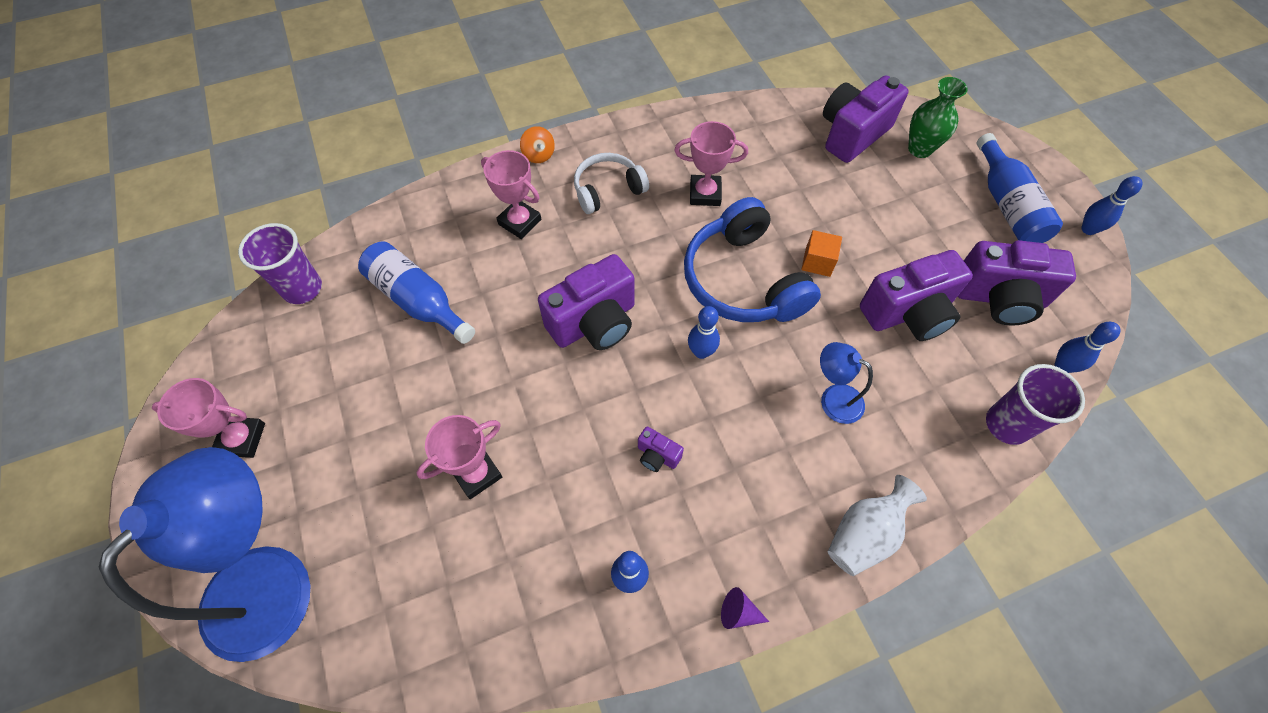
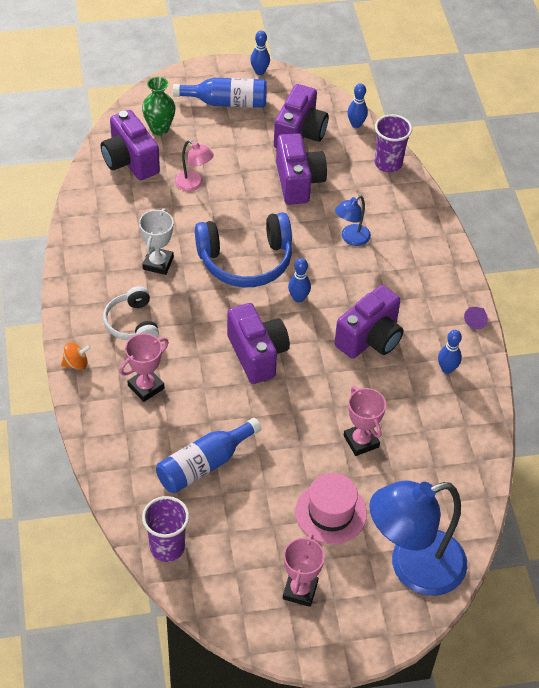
camera: 80 degrees left, 10 degrees down
(274, 579) = (413, 567): blue lamp -> blue lamp turned 60 degrees counterclockwise
(358, 455) = (331, 512): none -> pink hat
(657, 455) = (370, 338): purple camera -> purple camera, size x2.27
(705, 194) = (158, 263): pink trophy -> white trophy
(817, 262) = (243, 215): orange cube -> none
(846, 201) = (194, 184): none -> pink lamp
(864, 534) = (441, 250): white vase -> none

